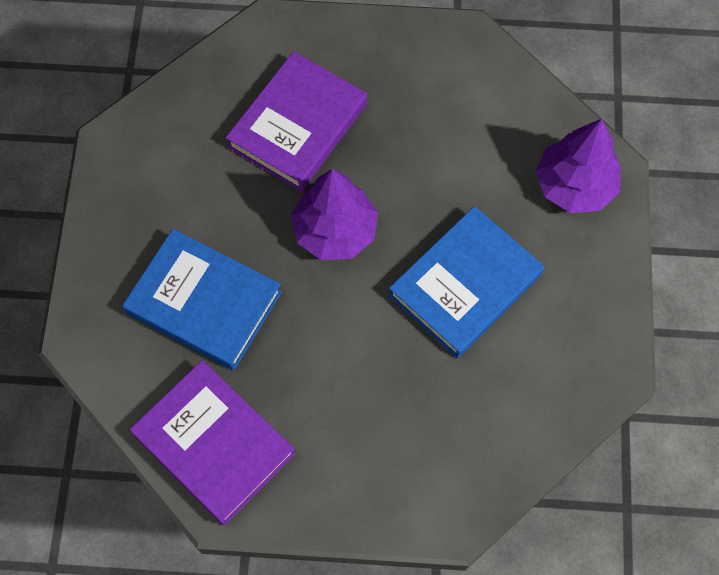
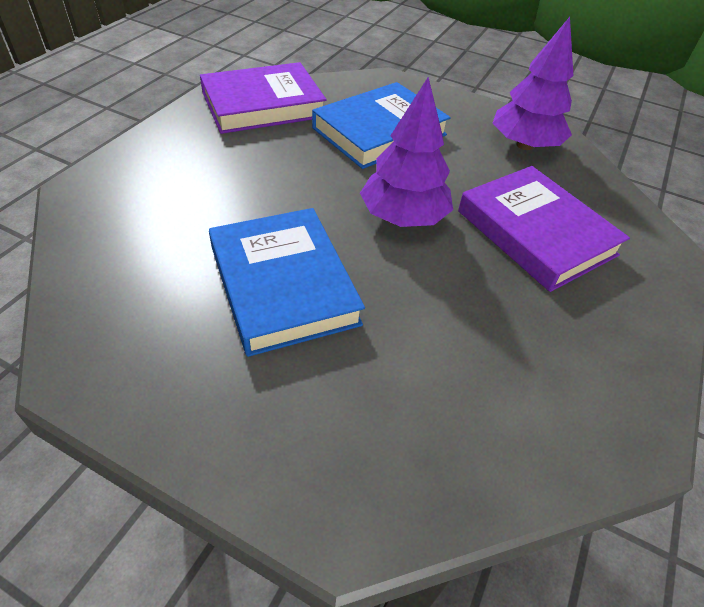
camera: 110 degrees right, 20 degrees down
(574, 185) = (345, 458): purple tree -> purple tree (524, 145)

